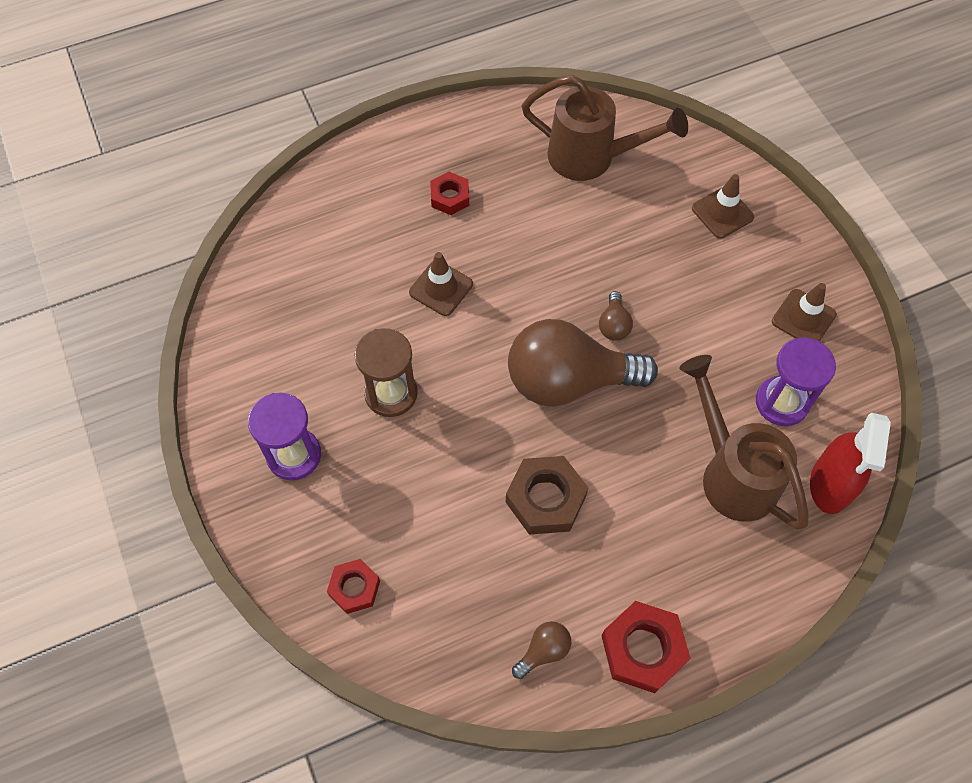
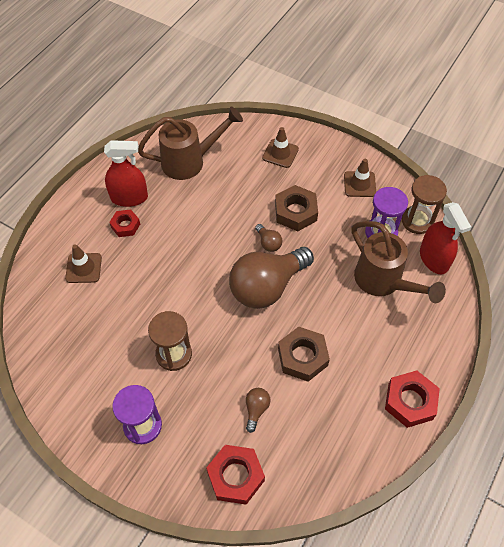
camera: 35 degrees left, 5 degrees down
(354, 588) = (235, 476): red nut -> red nut, size x1.60
(441, 288) = (158, 279): brown traffic cone -> brown traffic cone (83, 268)
(480, 164) = (129, 198): none -> red spray bottle
(543, 651) = (362, 438): brown light bulb -> brown light bulb (256, 409)
(682, 305) = (295, 212): none -> brown nut
(731, 472) = (384, 282): brown watering can -> brown watering can turned 150 degrees counterclockwise
(848, 418) = (417, 221): none -> brown hourglass

